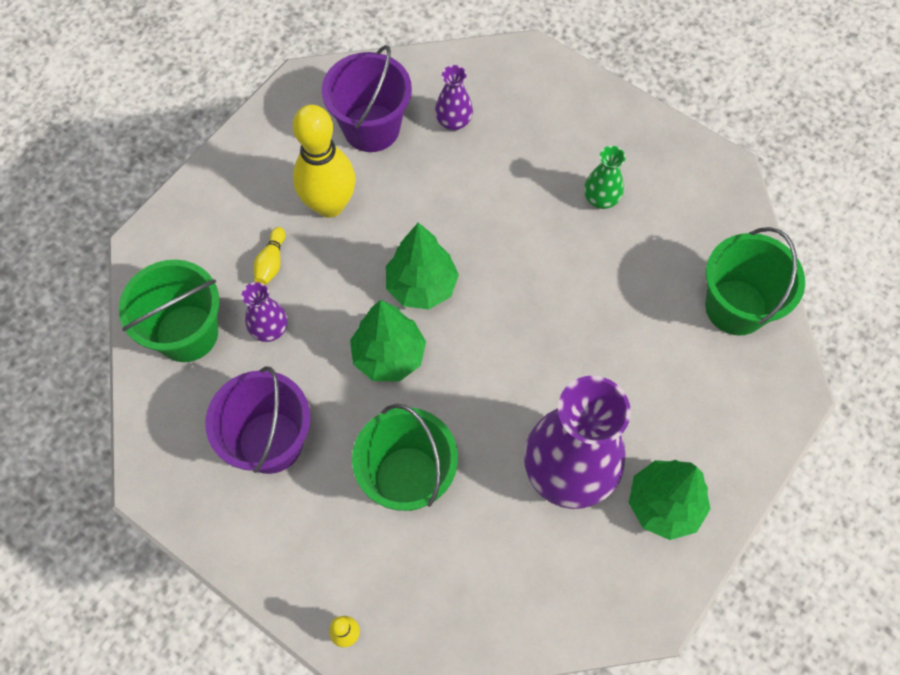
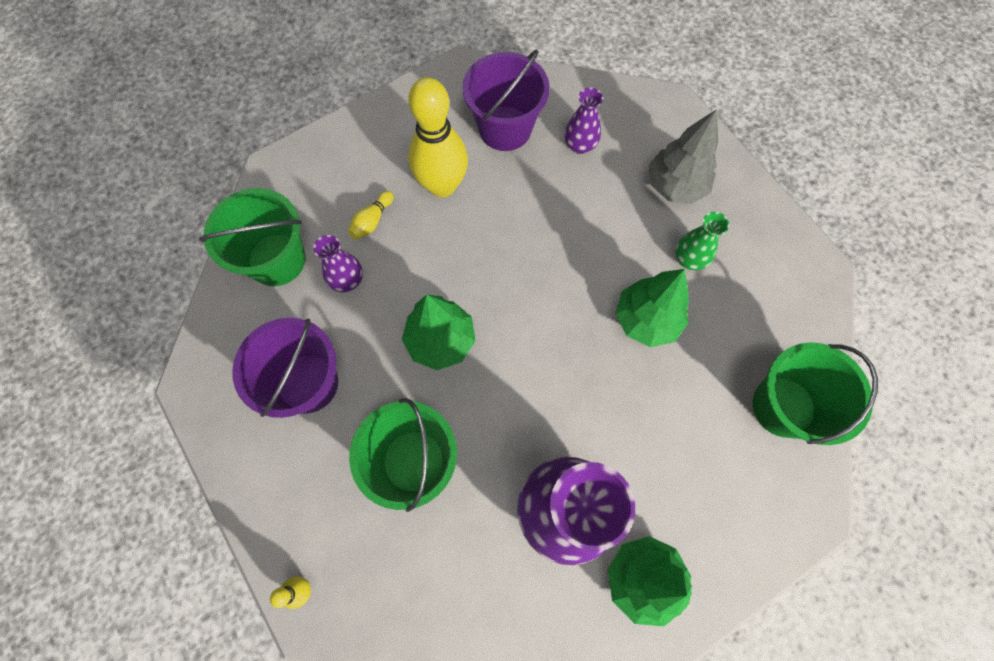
camera: 20 degrees right, 5 degrees up
(421, 286) = (494, 286): green tree -> green tree (646, 320)
(562, 133) = (675, 186): none -> grey tree

